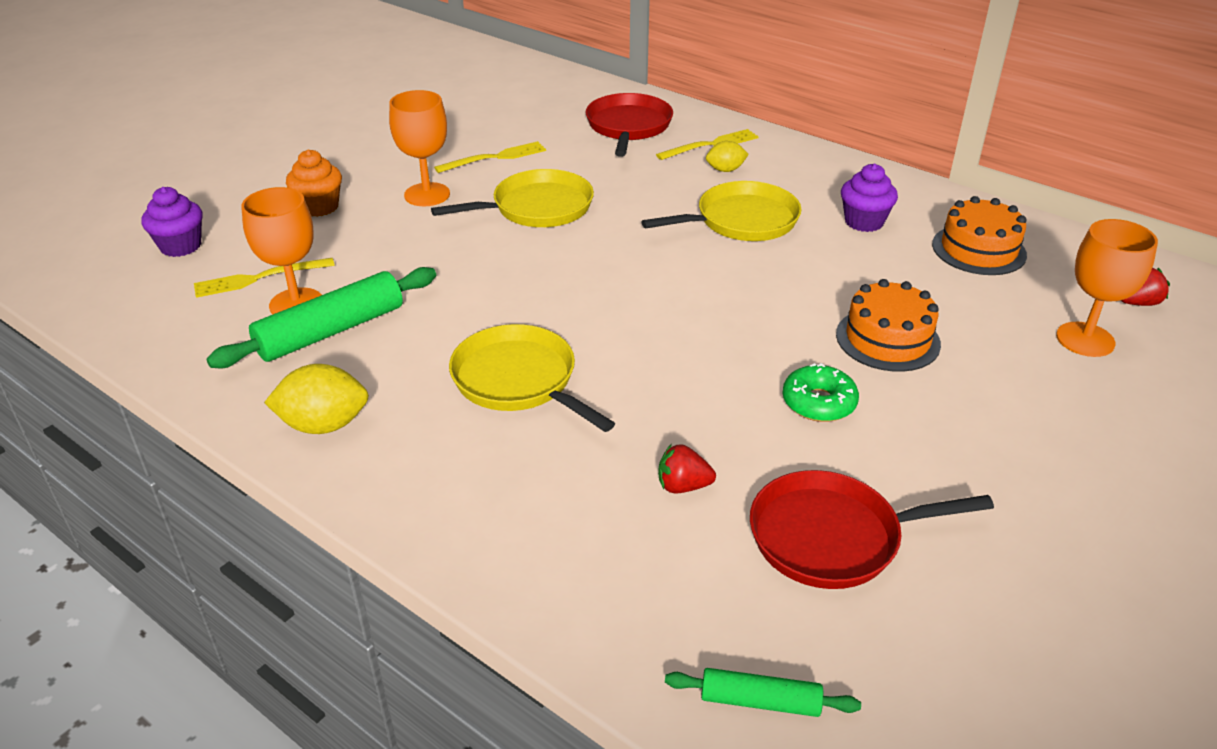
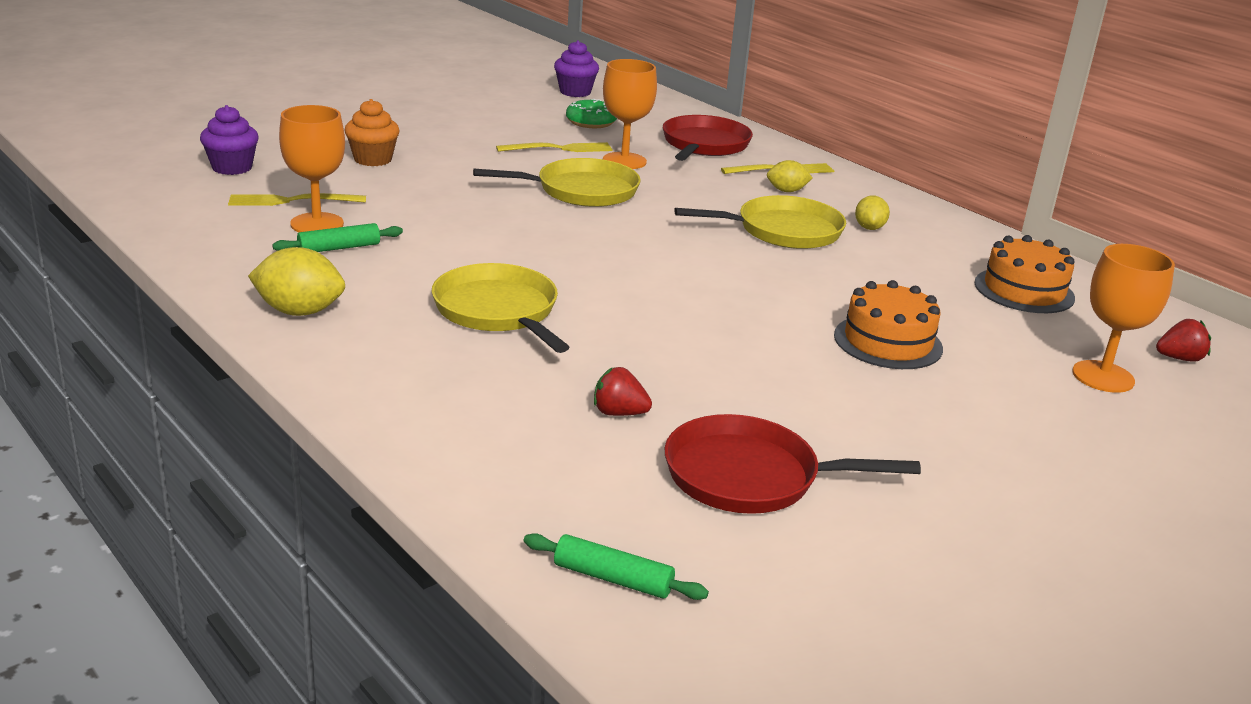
camera: 10 degrees right, 10 degrees down
(331, 331) = (339, 248): green rolling pin -> green rolling pin, size x0.54
(427, 195) = (479, 166): orange goblet -> orange goblet (624, 161)
(816, 201) = (869, 228): none -> yellow lemon
(818, 403) = (789, 376): green donut -> green donut (591, 122)
(864, 222) = (911, 251): purple cupcake -> purple cupcake (575, 92)

